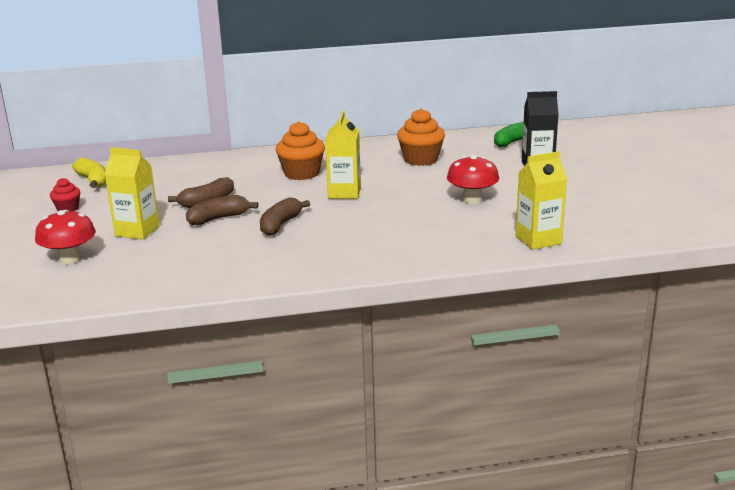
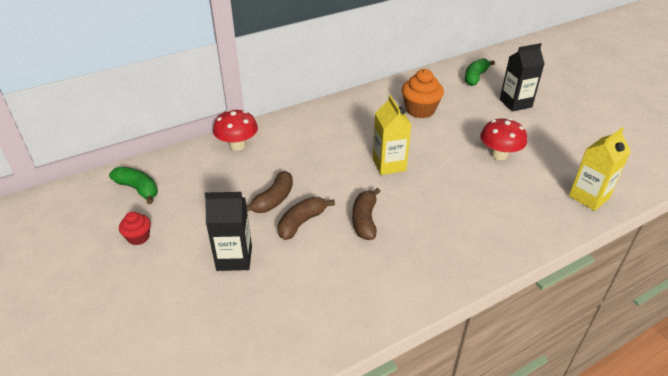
camera: 20 degrees left, 15 degrees up
(70, 259) = (192, 319): red mushroom -> red mushroom (237, 145)
(93, 180) = (138, 189): yellow banana -> green banana
(137, 231) = (234, 258): yellow carton -> black carton
(301, 173) = (333, 145): orange cupcake -> none

